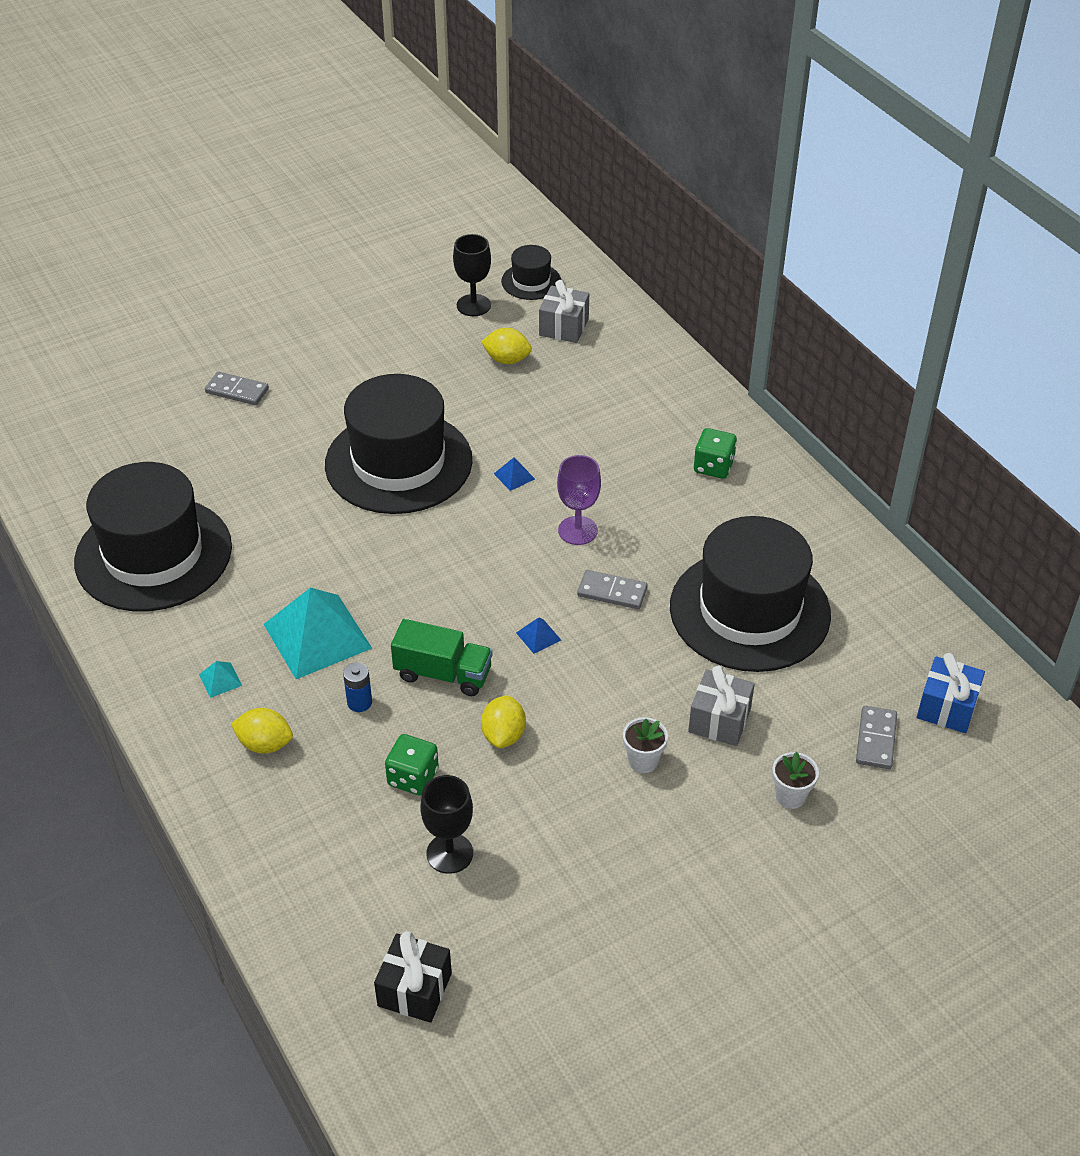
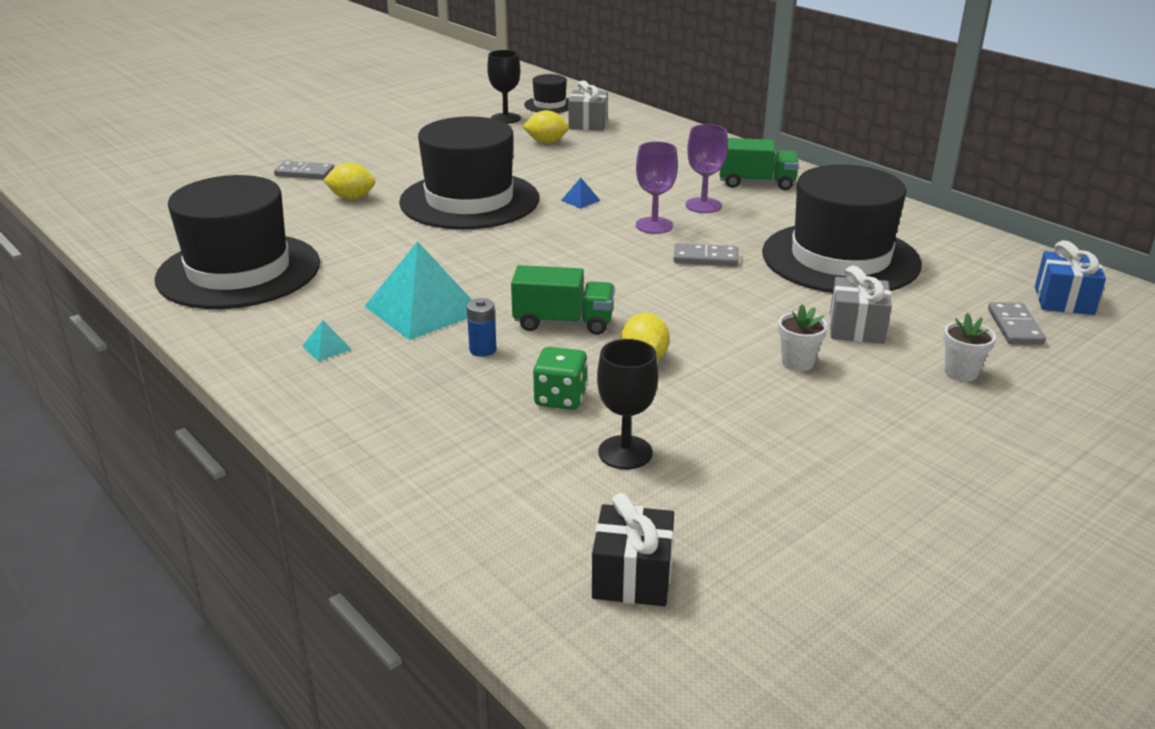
camera: 10 degrees left, 15 degrees down
(265, 744) = (387, 389): yellow lemon -> yellow lemon (351, 198)
(538, 636) = (648, 290): blue pyramid -> none
(641, 501) = (703, 205): none -> purple goblet
(713, 466) = (756, 183): green dice -> green truck

